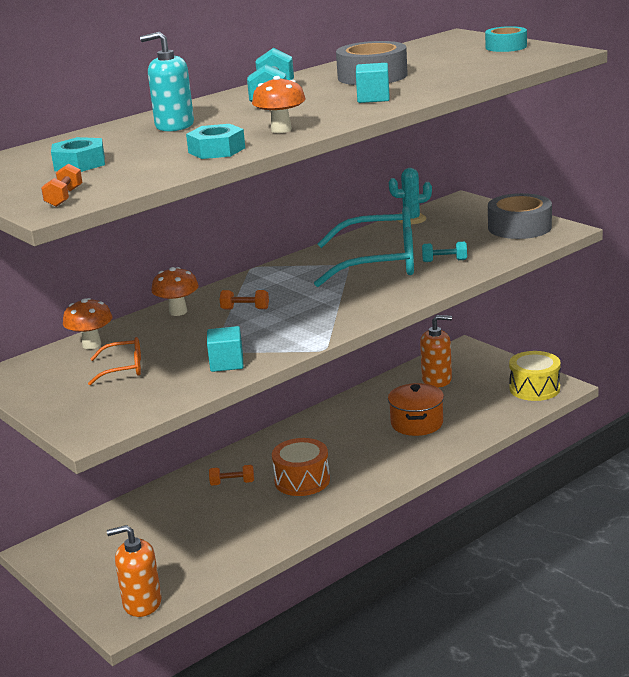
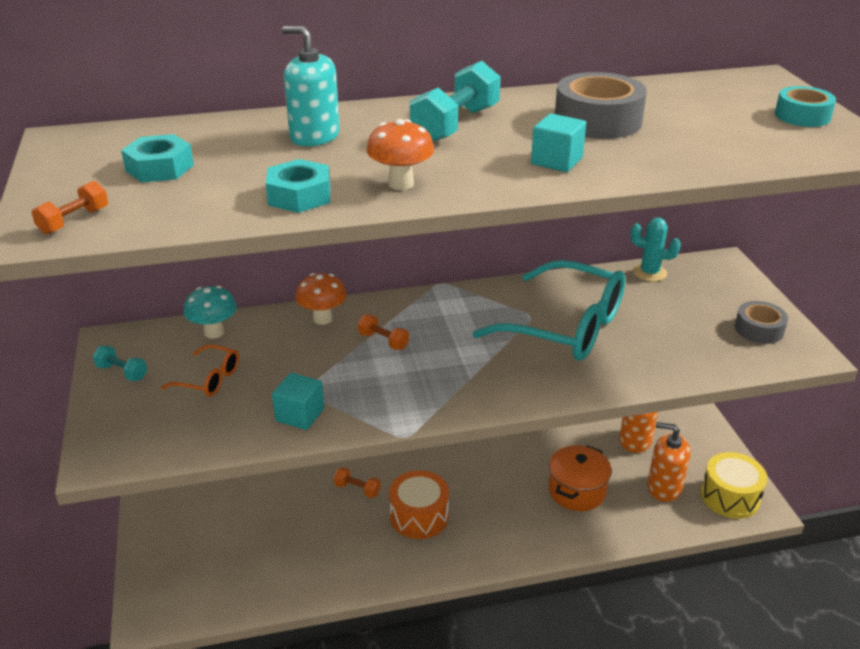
camera: 25 degrees right, 10 degrees up
(91, 345) = (214, 332): orange mushroom -> turquoise mushroom
(142, 603) = (179, 603): orange soap dispenser -> orange soap dispenser (664, 487)
(444, 261) = (635, 351): turquoise dumbbell -> turquoise dumbbell (122, 372)
(519, 227) = (759, 329): grey tape -> grey tape, size x0.62

